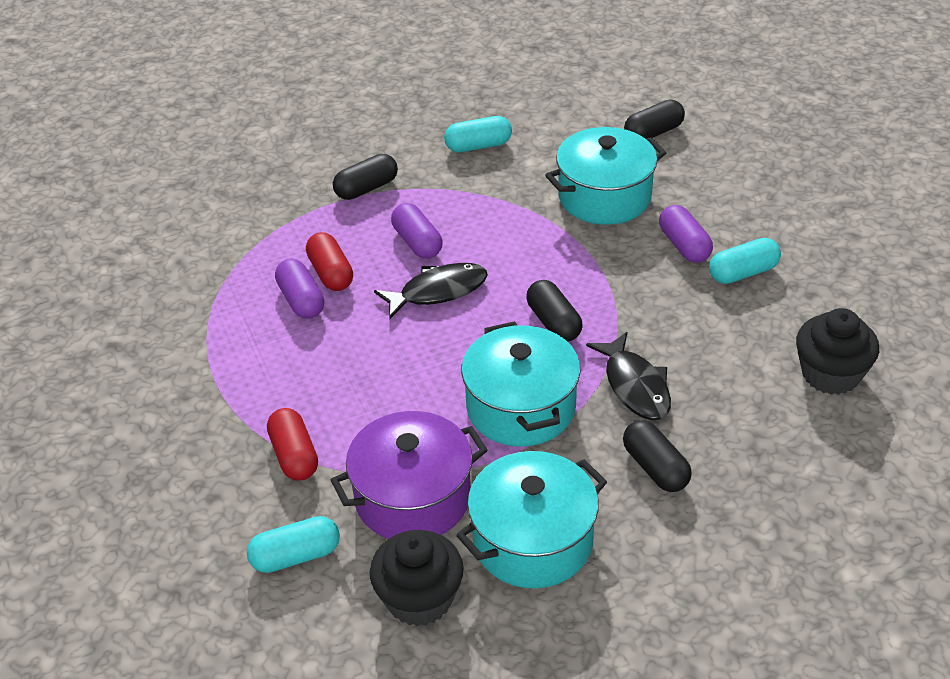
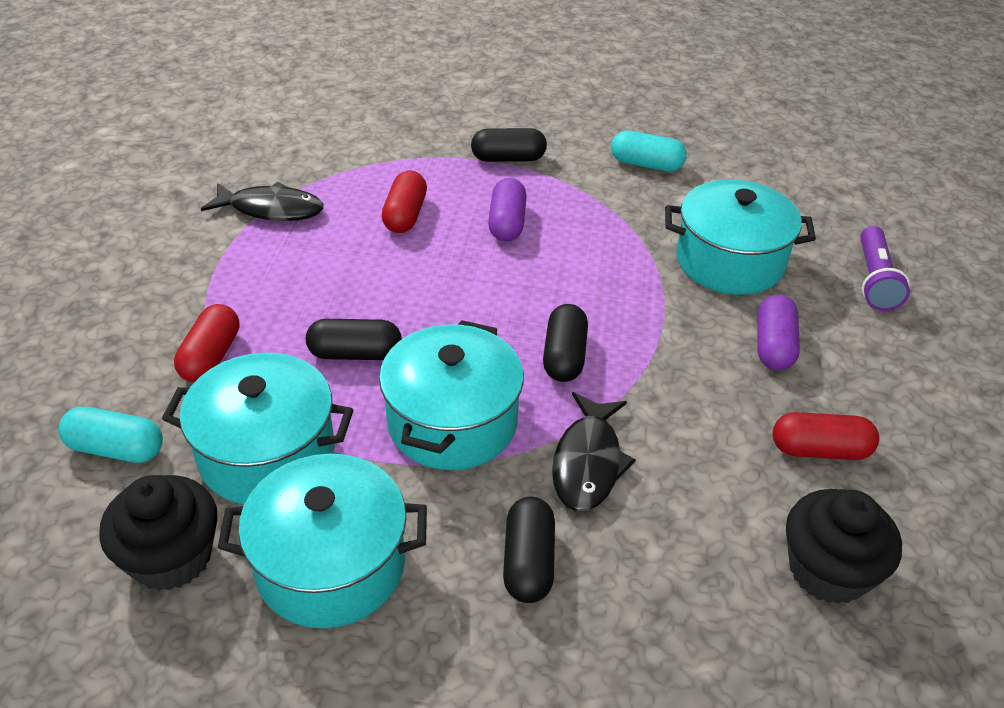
camera: 30 degrees right, 0 degrees up
(301, 300) = (357, 226): purple capsule -> none
(413, 498) = (267, 454): purple pot -> turquoise pot
(438, 291) = (483, 274): black fish -> black fish (271, 209)
(653, 132) = (838, 223): black capsule -> black capsule (355, 353)
(710, 166) = (874, 280): none -> purple flashlight
(743, 273) = (817, 404): turquoise capsule -> none
(768, 302) = (819, 450): none -> red capsule

